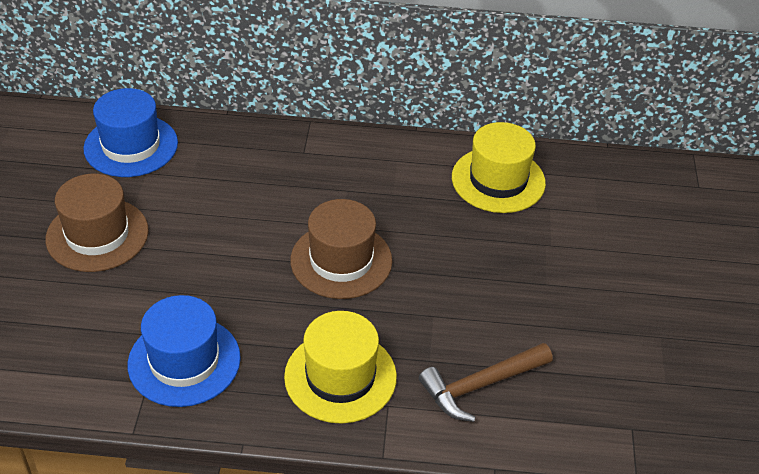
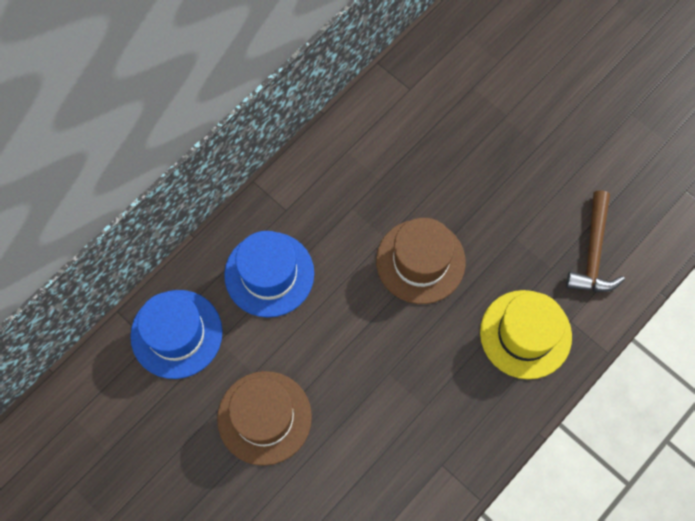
camera: 50 degrees left, 25 degrees up
(184, 361) = (440, 428): blue hat -> blue hat (269, 274)
(498, 180) = (420, 99): yellow hat -> none

